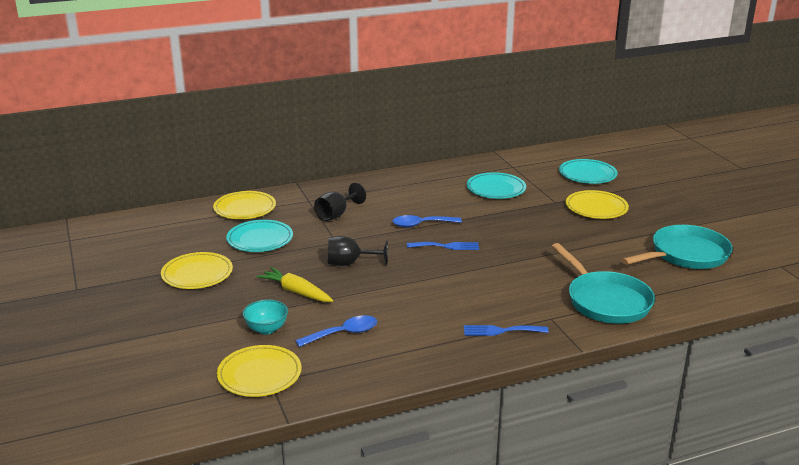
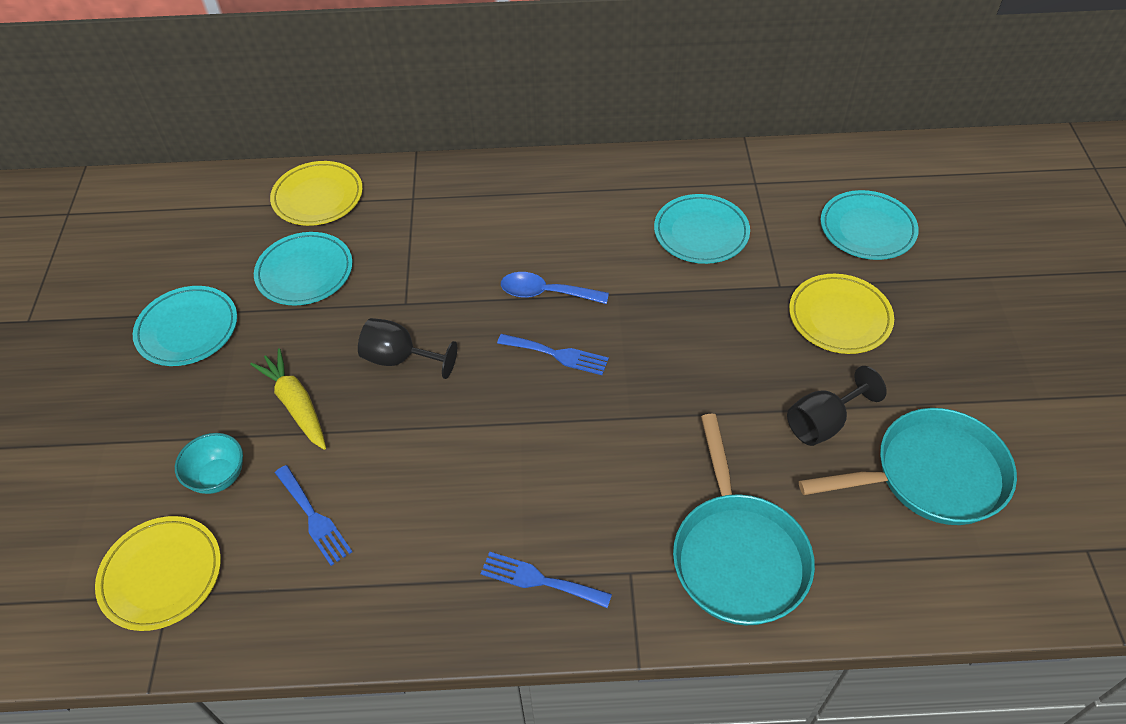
camera: 20 degrees right, 25 degrees up
(197, 274) = (187, 329): yellow plate -> turquoise plate
(336, 215) = (435, 240): black goblet -> black goblet (823, 423)
(343, 333) = (314, 518): blue spoon -> blue fork

